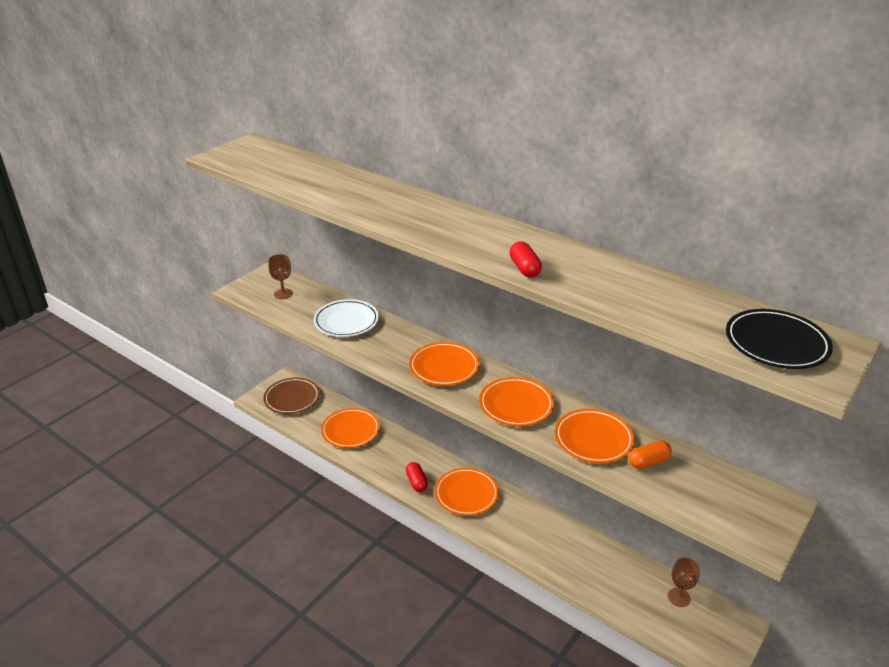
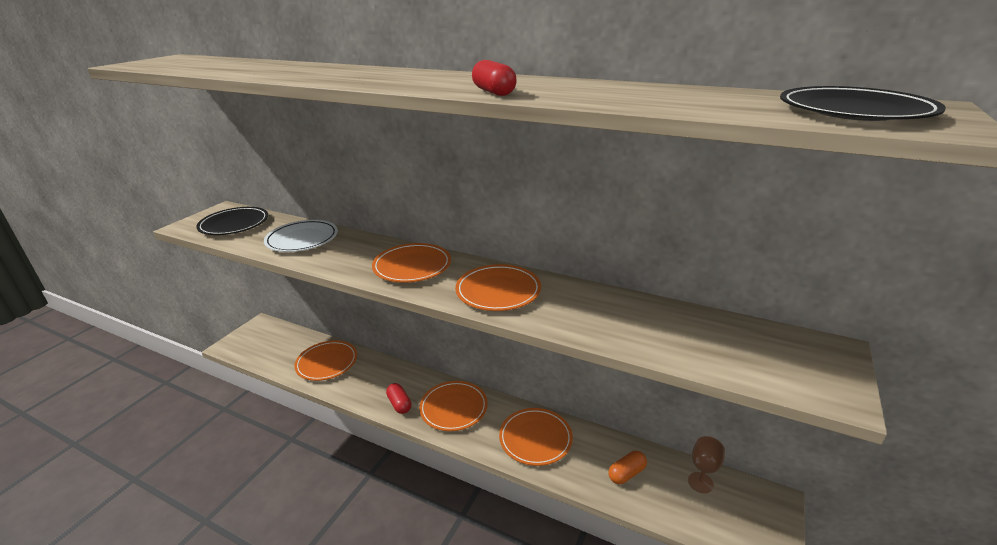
camera: 10 degrees left, 5 degrees down
(283, 294) = (234, 224): brown goblet -> black plate
(292, 398) = (265, 340): brown plate -> none
(593, 439) = (594, 313): orange plate -> orange plate (535, 438)
(648, 462) = (664, 327): orange capsule -> orange capsule (626, 473)

